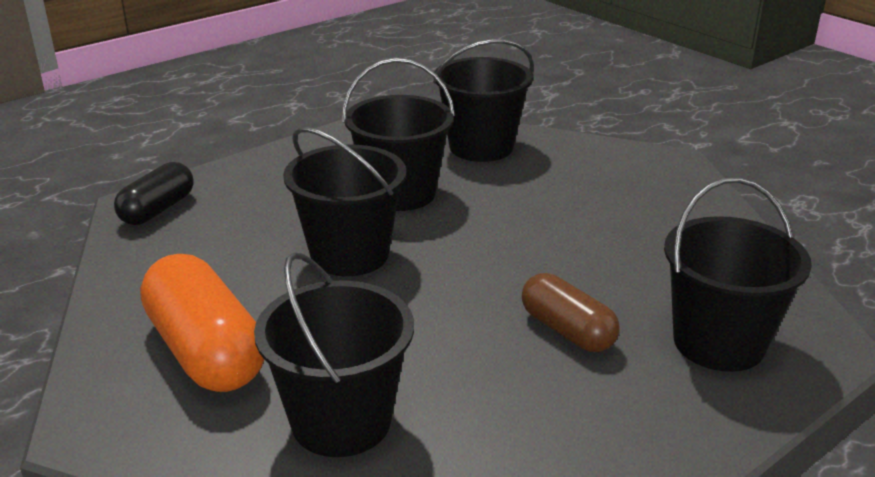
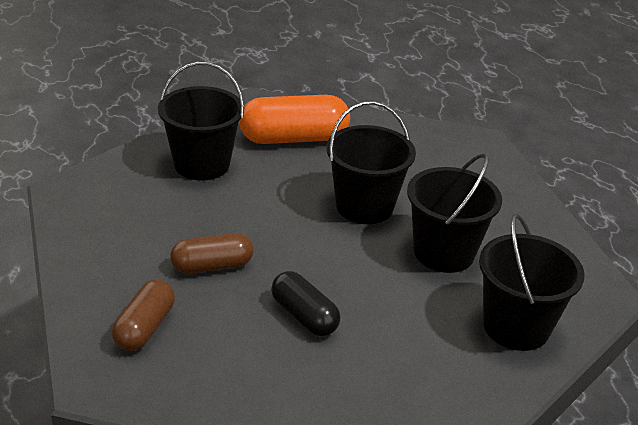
camera: 110 degrees right, 5 degrees up
(157, 209) = (470, 147): black capsule -> black capsule (304, 316)
(718, 343) = (144, 328): black bucket -> brown capsule

